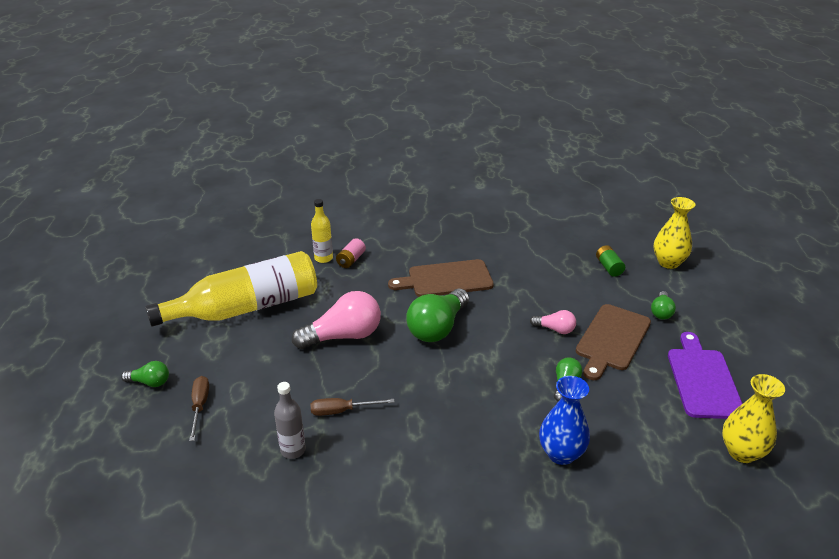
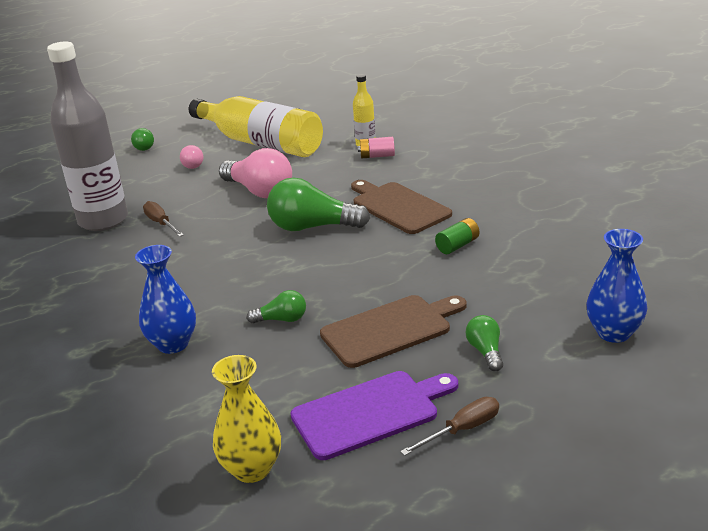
camera: 65 degrees right, 5 degrees down
(200, 406) = (129, 172): brown screwdriver -> brown screwdriver (462, 430)
(293, 450) = (103, 220): grey bottle -> grey bottle, size x2.22
(555, 329) = (374, 289): pink light bulb -> pink light bulb (193, 164)
(609, 267) = (542, 292): green battery -> green battery (457, 245)
(612, 339) = (390, 329): brown cutting board -> brown cutting board turned 150 degrees clockwise
(661, 312) = (485, 352): green light bulb -> green light bulb turned 90 degrees clockwise
(668, 262) = (613, 333): yellow vase -> blue vase

